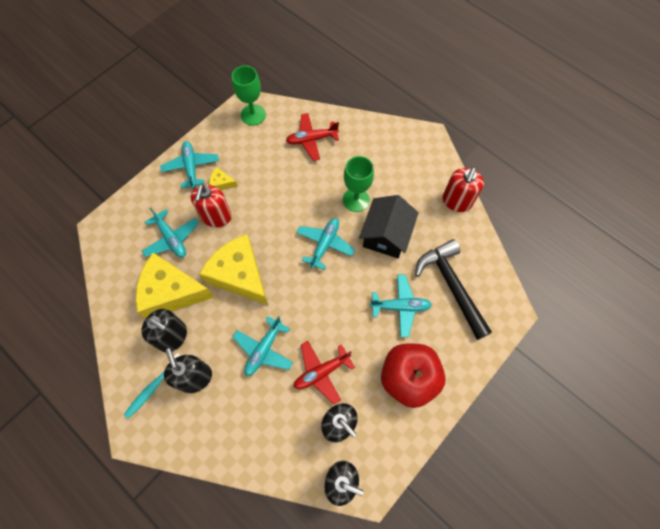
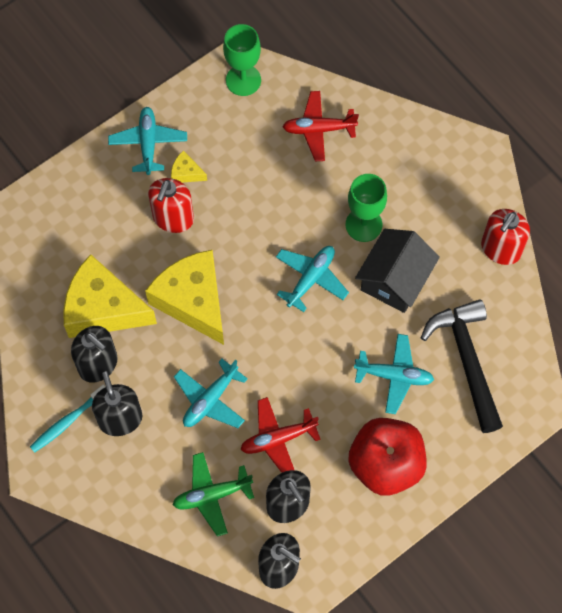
camera: 10 degrees right, 0 degrees up
(171, 238) = (111, 238): turquoise plane -> none
(277, 428) = (212, 495): none -> green plane

